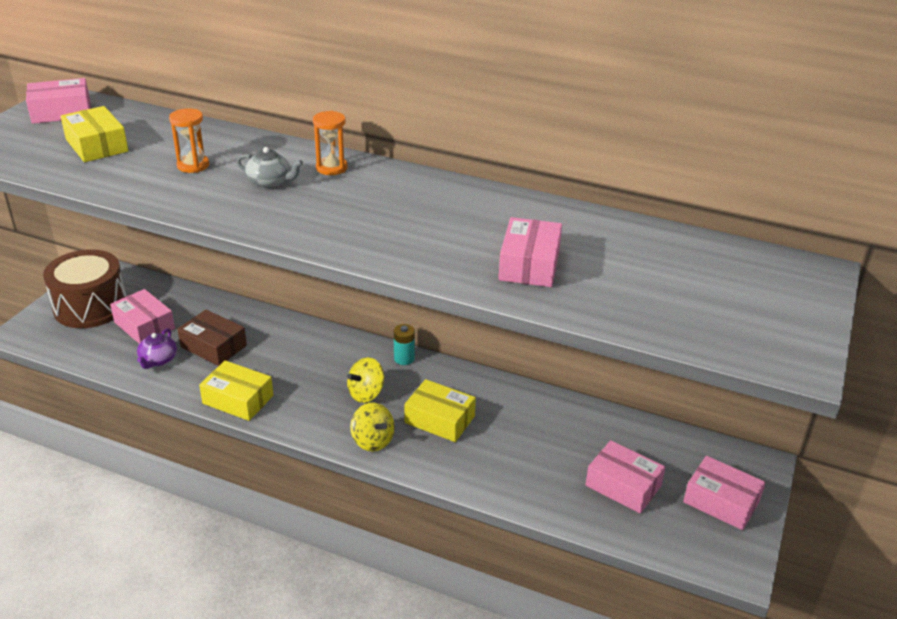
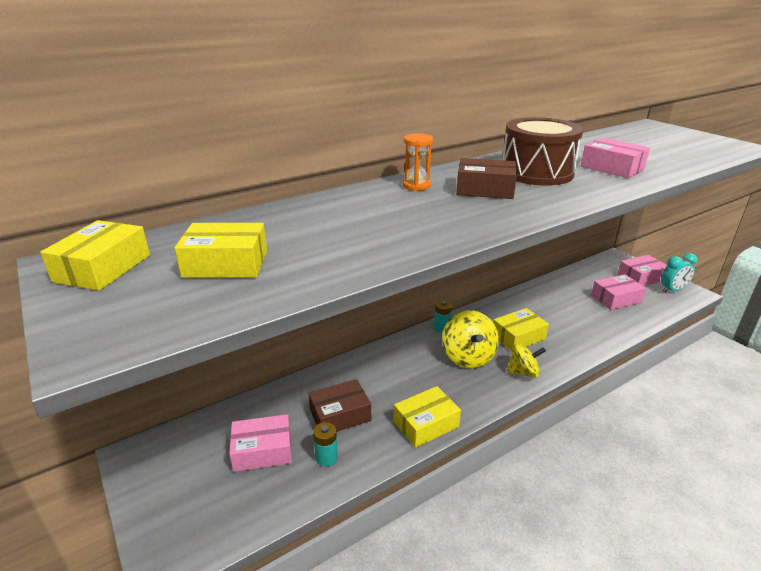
camera: 55 degrees left, 5 degrees down
(61, 112) = (103, 268): pink box -> yellow box
(90, 306) = (185, 483): brown drum -> brown drum (536, 172)
(158, 360) = (326, 457): purple teapot -> turquoise battery
(193, 165) = (342, 229): orange hourglass -> none
(270, 182) = (414, 208): grey teapot -> none
(358, 203) = (485, 189): none -> brown box
(366, 393) = (468, 357): yellow spinning top -> yellow spinning top, size x1.54
(718, 542) = (672, 290): none -> turquoise clock

